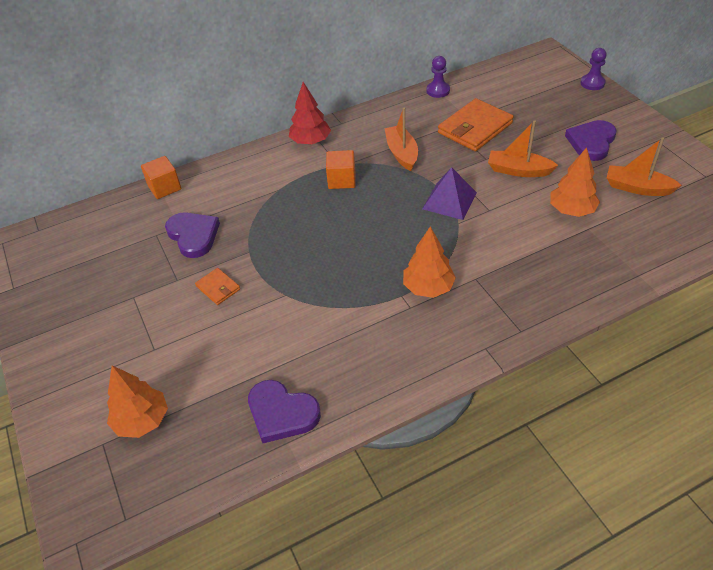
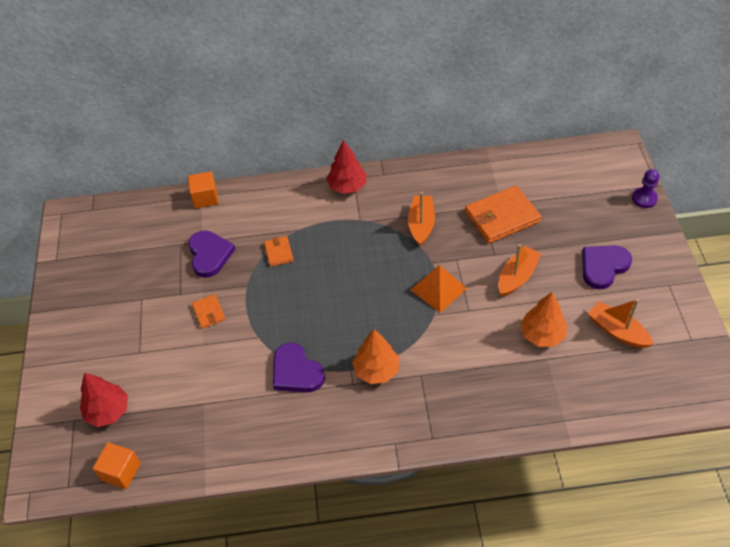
camera: 20 degrees right, 5 degrees up
(142, 420) = (108, 411): orange tree -> red tree
(268, 214) = (279, 252): none -> orange wallet
(281, 413) = (210, 442): purple heart -> purple heart (296, 372)
(341, 180) = (355, 237): orange cube -> orange cube (121, 471)
(438, 91) = (489, 163): purple pawn -> none
(449, 201) = (438, 289): purple pyramid -> orange pyramid
(518, 170) = (517, 277): orange boat -> orange boat turned 90 degrees clockwise

